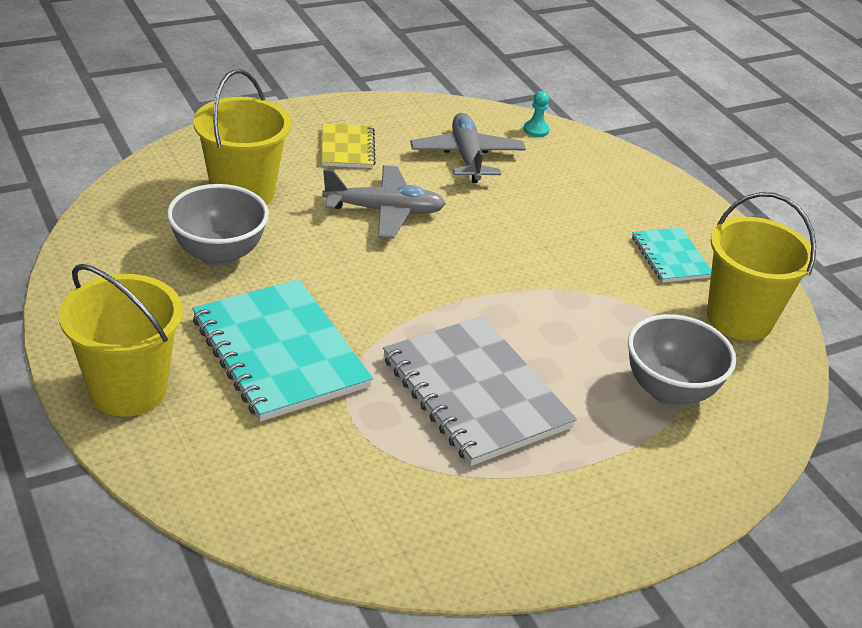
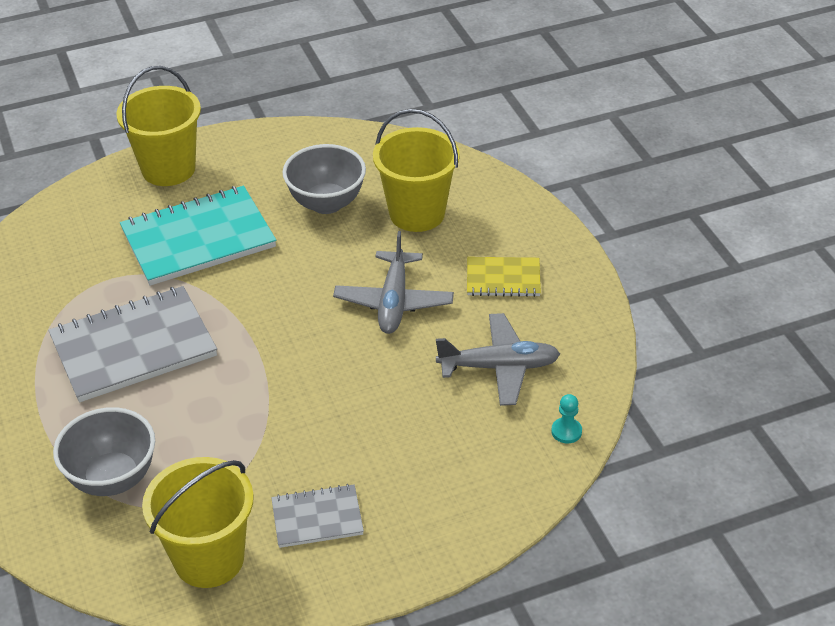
camera: 100 degrees right, 5 degrees up
(670, 257) = (317, 518): turquoise notebook -> grey notebook

